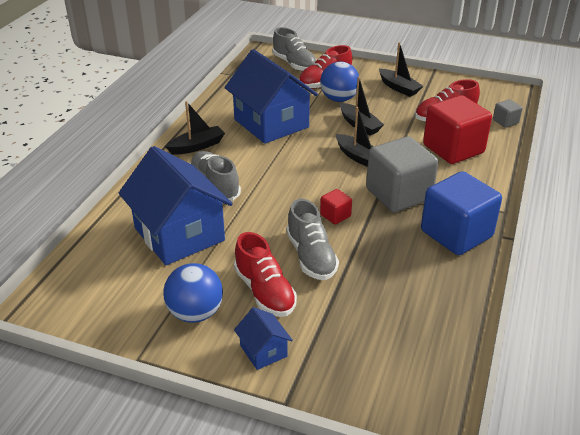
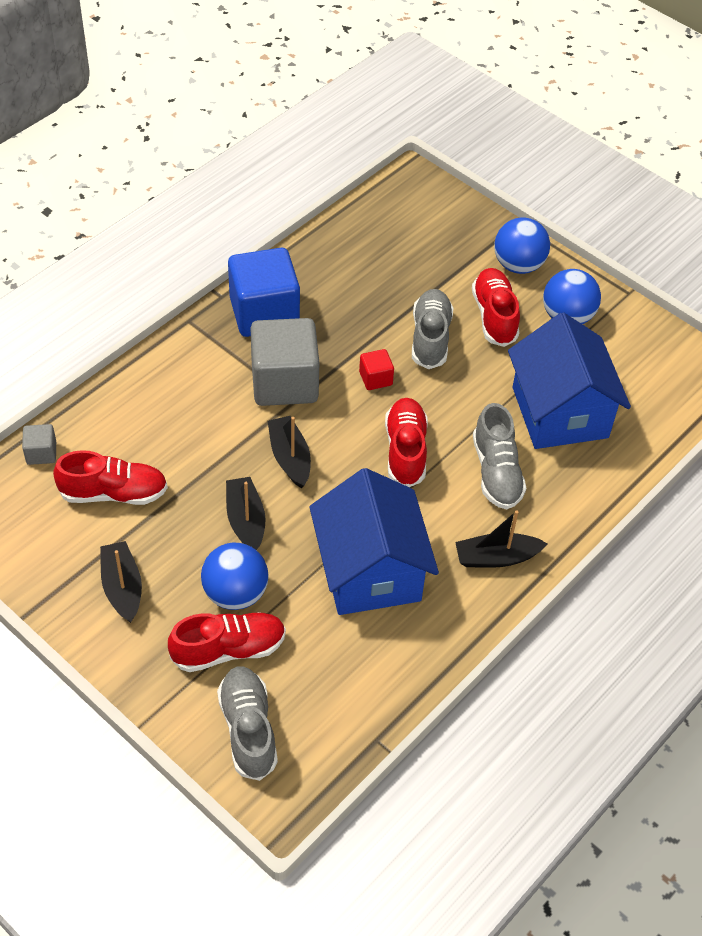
camera: 160 degrees left, 15 degrees up
(263, 351) = (518, 265): blue house -> blue ball
(285, 180) = (405, 451): none -> red shoe
(453, 149) = (159, 429): red cube -> none

